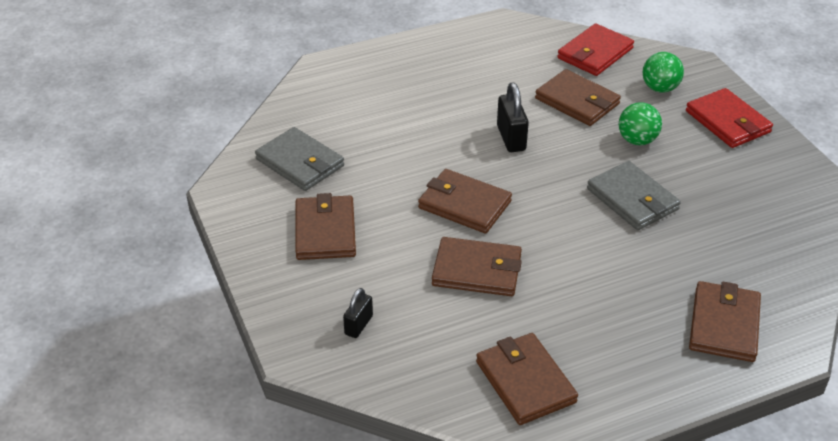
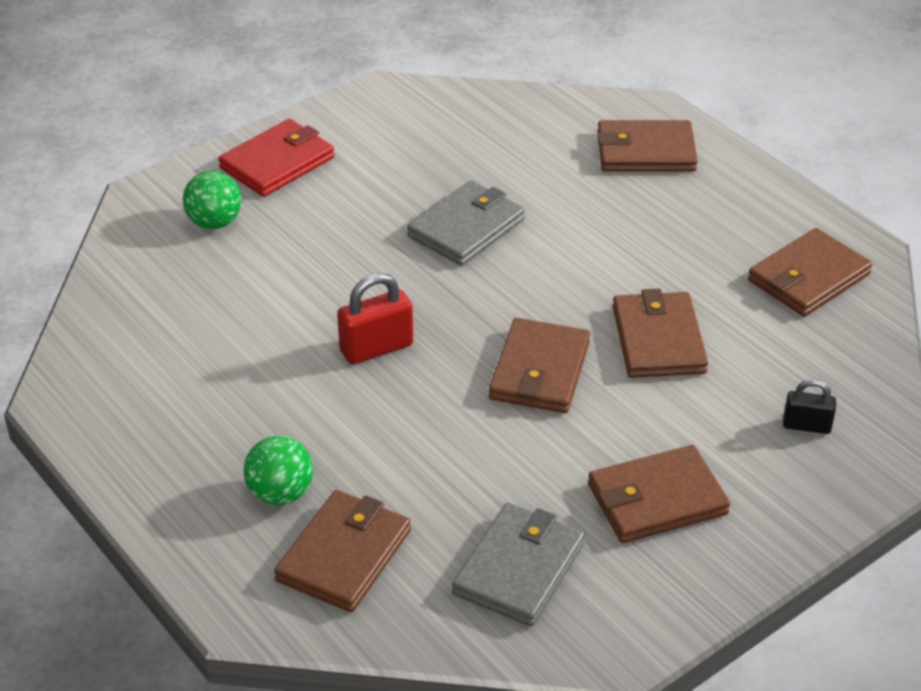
camera: 105 degrees left, 0 degrees up
(511, 138) = (376, 348): black padlock -> red padlock
(577, 101) = (267, 295): brown wallet -> brown wallet (344, 555)
(595, 53) = (136, 290): red wallet -> none
(637, 140) = (342, 233): green ball -> green ball (281, 493)

